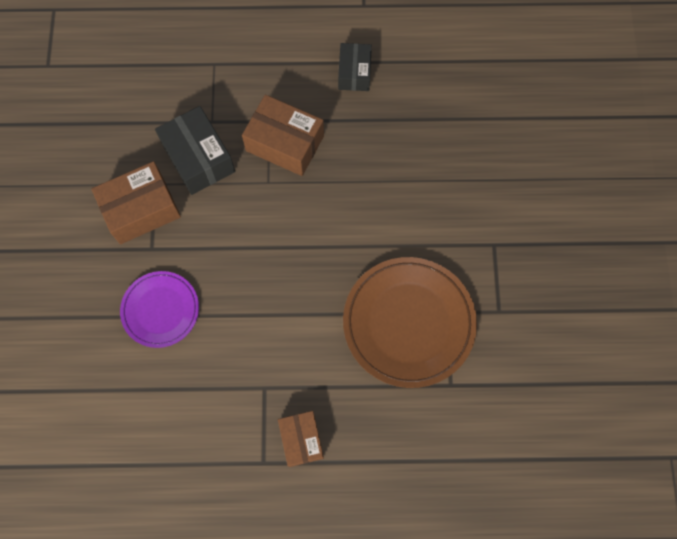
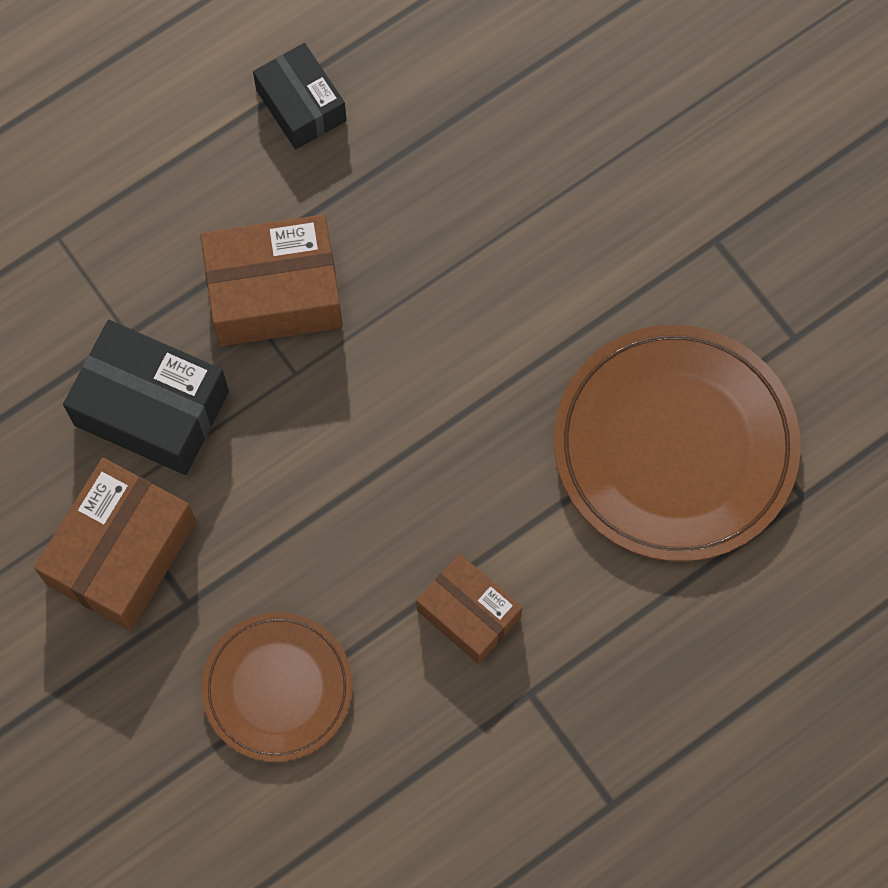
camera: 35 degrees left, 0 degrees up
(160, 310) = (277, 688): purple plate -> brown plate
(301, 440) = (643, 731): brown box -> brown box (468, 614)

